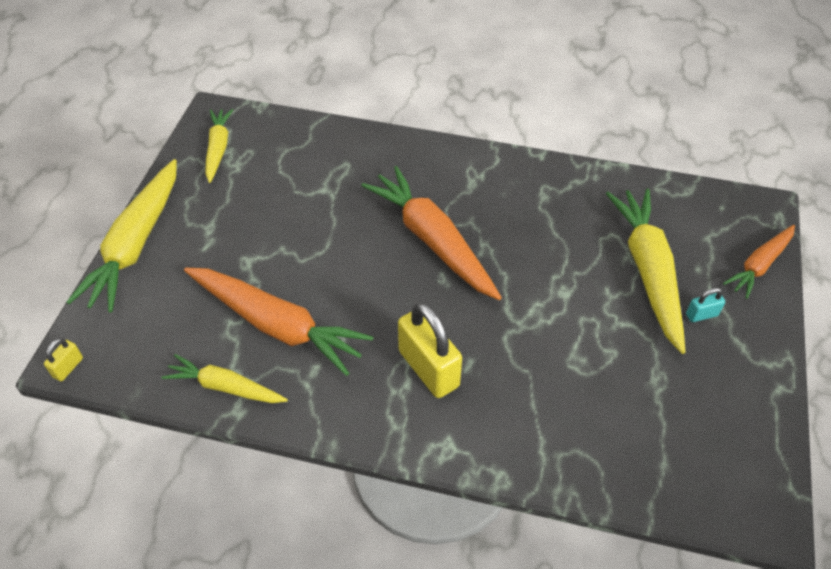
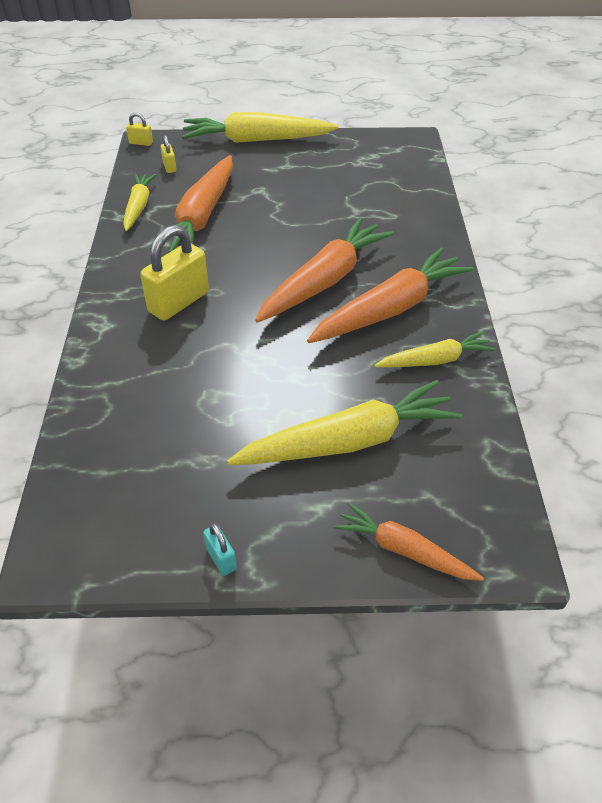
camera: 75 degrees right, 5 degrees down
(149, 342) = (169, 167): none -> yellow padlock
(218, 149) = (373, 150): yellow carrot -> yellow carrot (435, 360)
(489, 203) = (390, 309): none -> orange carrot
(701, 315) = (302, 493): turquoise padlock -> turquoise padlock (221, 558)

